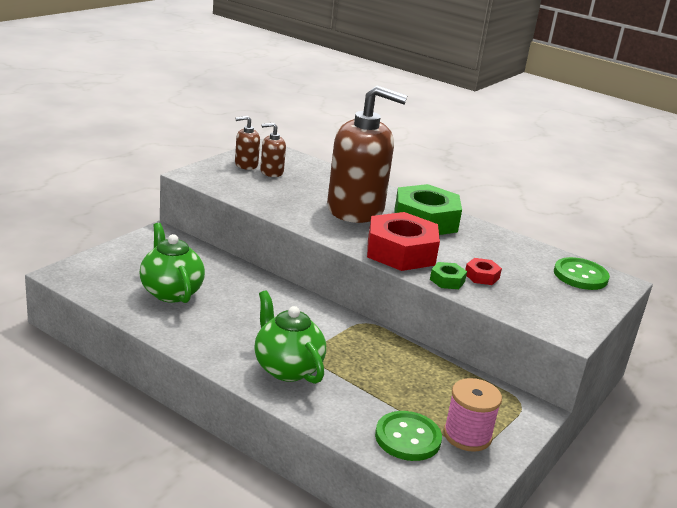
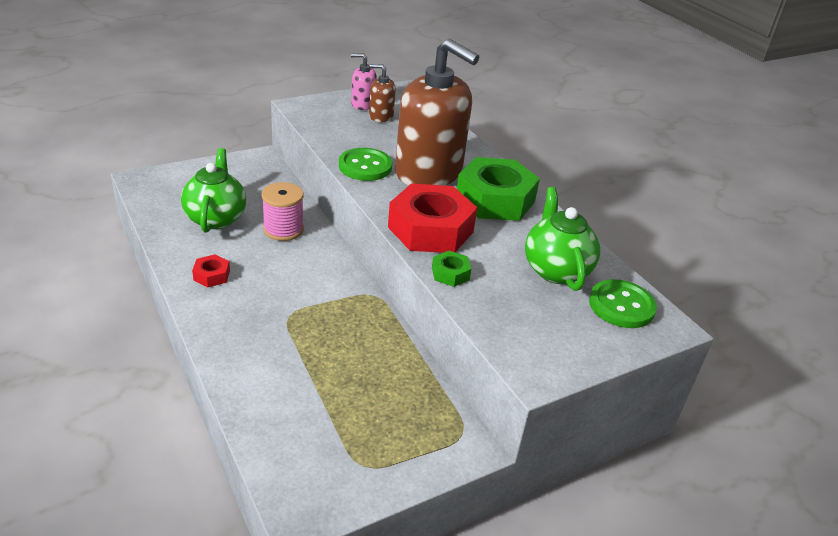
camera: 25 degrees right, 10 degrees up
(246, 165) = (362, 104): brown soap dispenser -> pink soap dispenser
(287, 368) = (251, 323): green teapot -> green teapot (555, 270)
(407, 438) = (301, 434): green button -> green button (365, 166)
(467, 435) = (367, 451): pink spool -> pink spool (283, 229)
(482, 276) = (496, 278): red nut -> red nut (212, 275)

